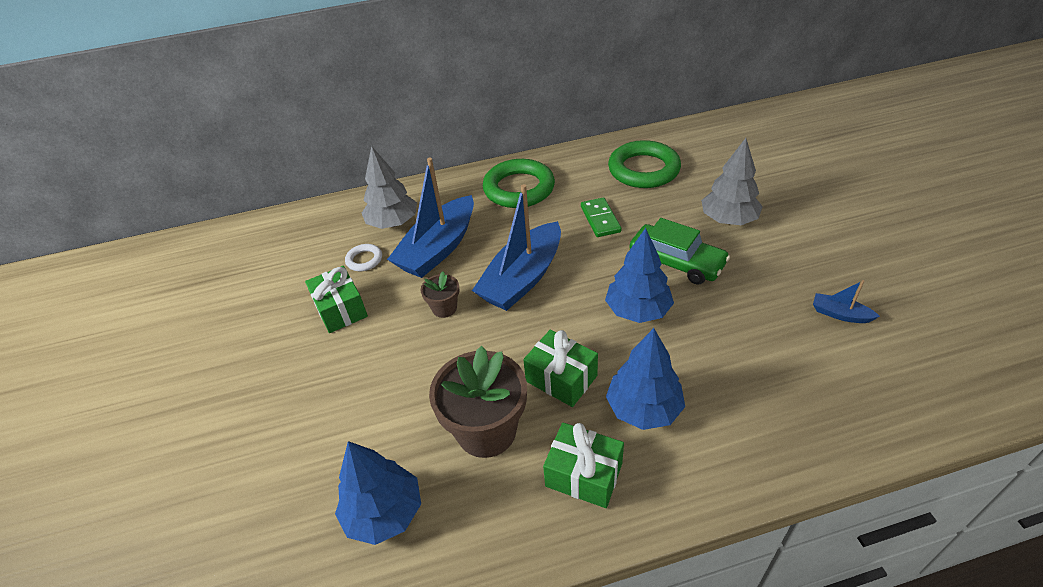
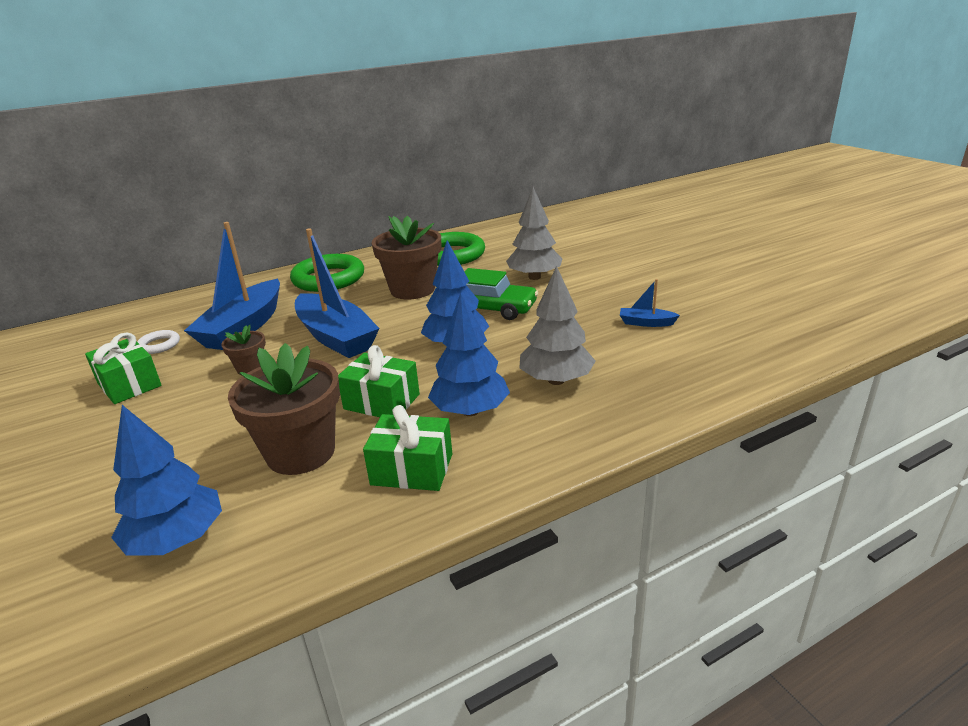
camera: 15 degrees left, 15 degrees down
(393, 223) = (193, 316): grey tree -> grey tree (556, 380)
(523, 278) = (336, 337): blue boat -> blue boat turned 60 degrees counterclockwise
(600, 219) = (412, 290): green domino -> brown flower pot

